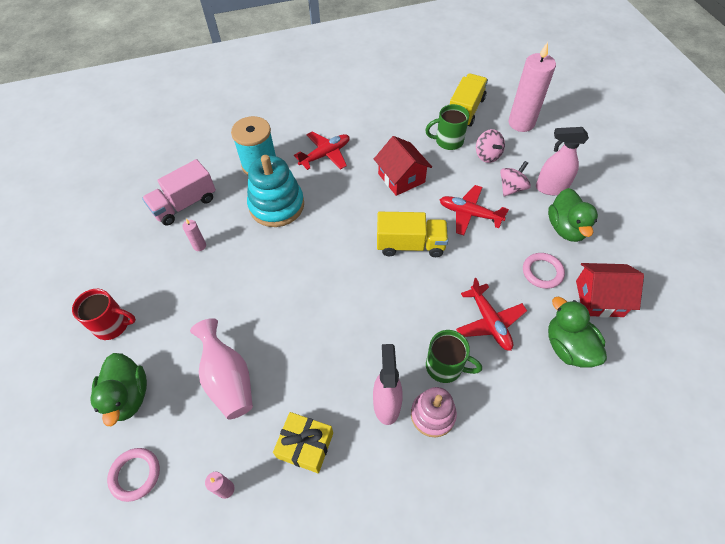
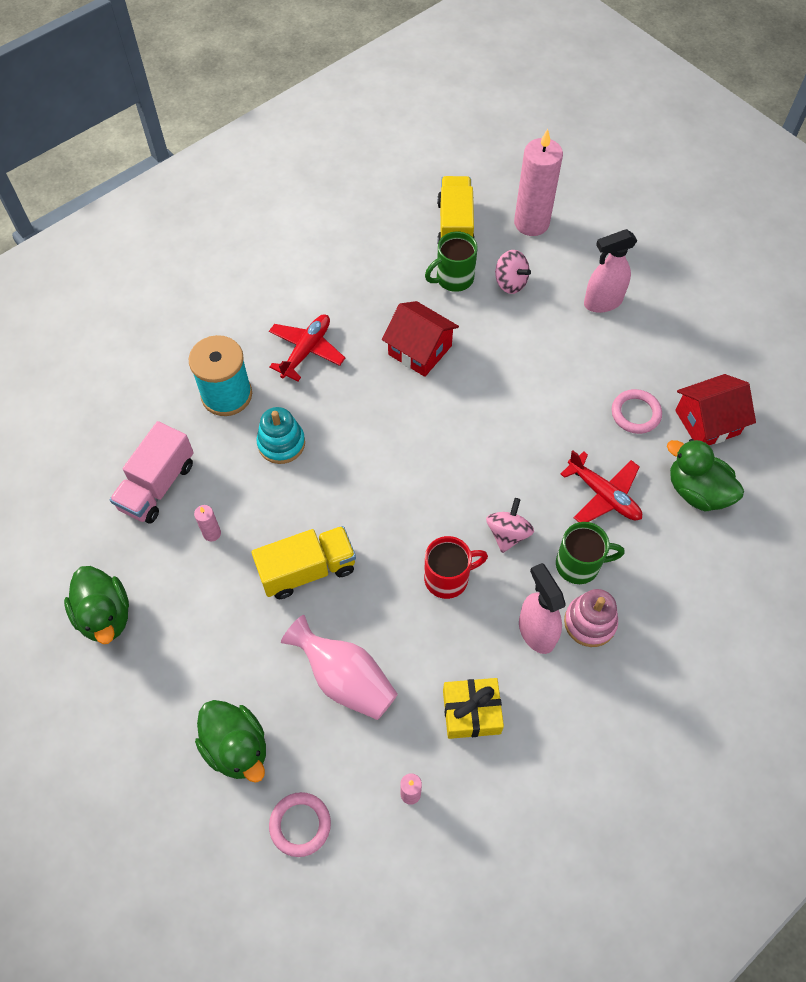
camera: 25 degrees left, 5 degrees up
(113, 325) = (162, 674): red mug -> red mug (448, 578)
(276, 205) = (281, 443): turquoise stacking toy -> turquoise stacking toy, size x0.63
(410, 245) = (473, 435): yellow truck -> yellow truck (307, 570)
(469, 214) = (523, 370): red plane -> none
(511, 188) = (557, 318): pink spinning top -> pink spinning top (508, 533)
(566, 228) = (640, 349): green duck -> green duck (105, 615)

